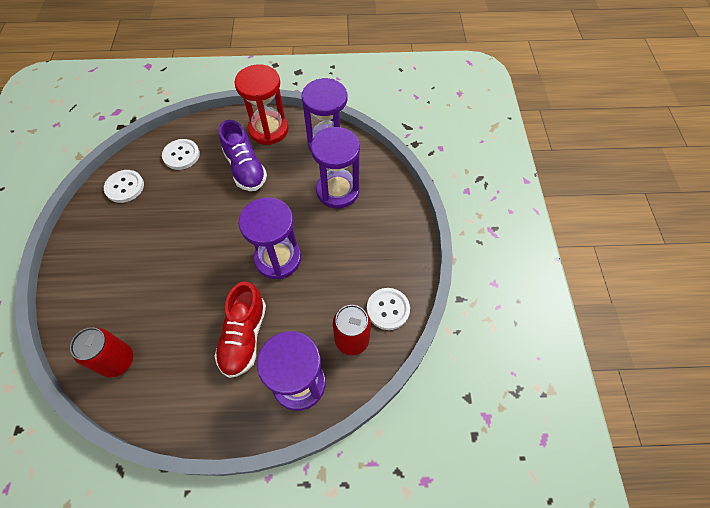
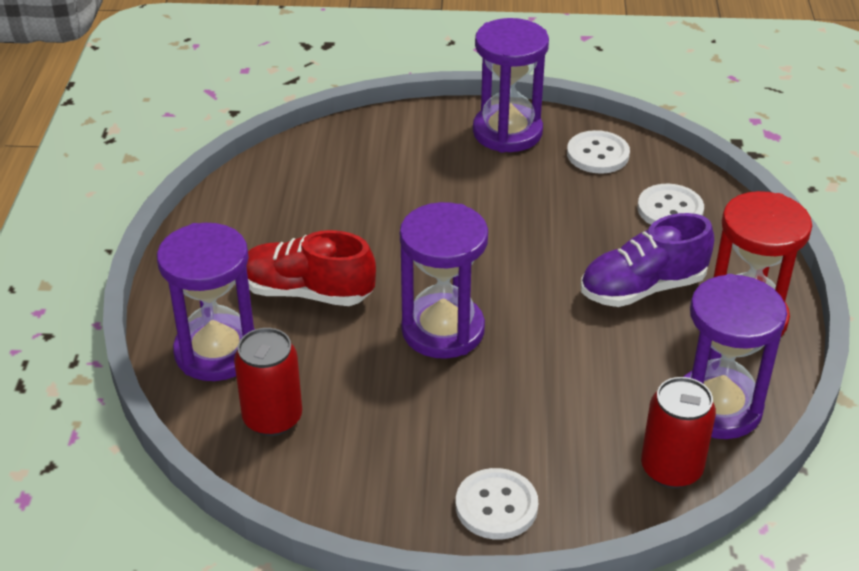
camera: 95 degrees right, 20 degrees down
(117, 361) = (299, 174): red can -> red can (671, 469)
(337, 191) = (590, 416): purple hourglass -> purple hourglass (507, 132)
(388, 309) = (319, 472): white button -> white button (496, 506)

